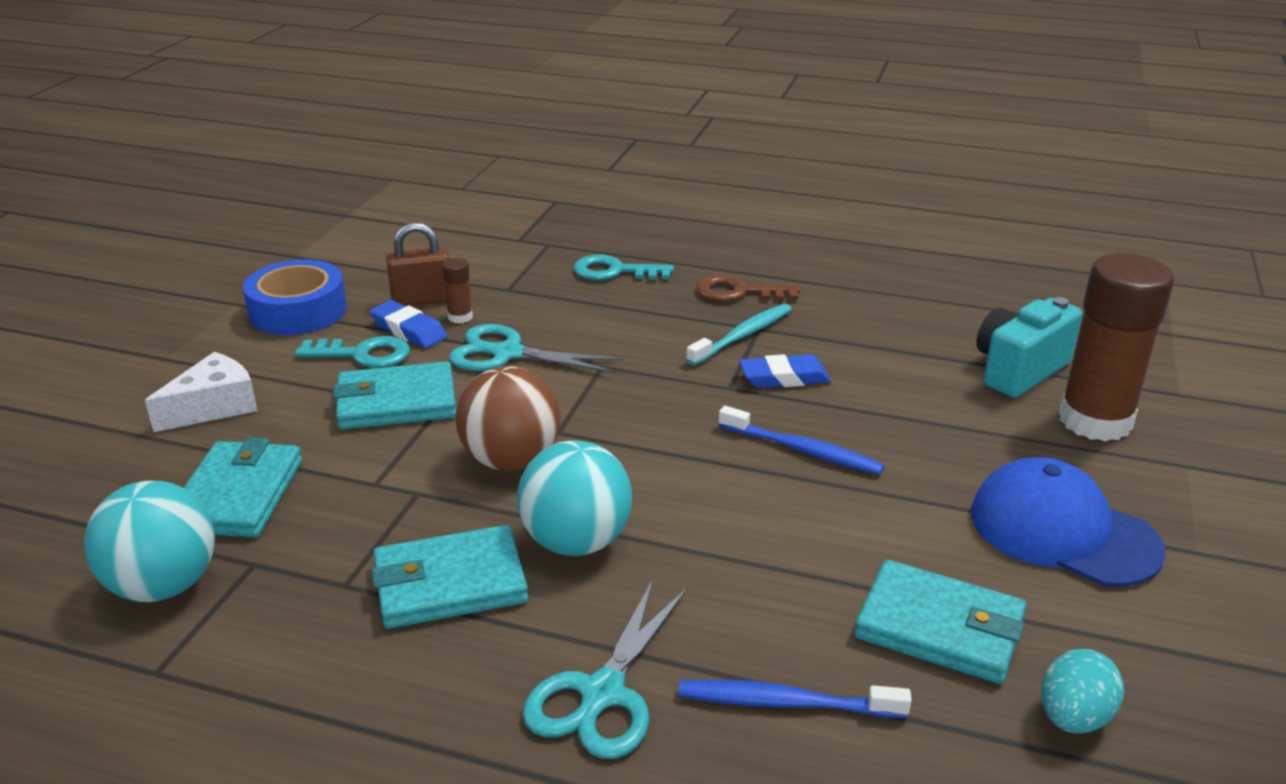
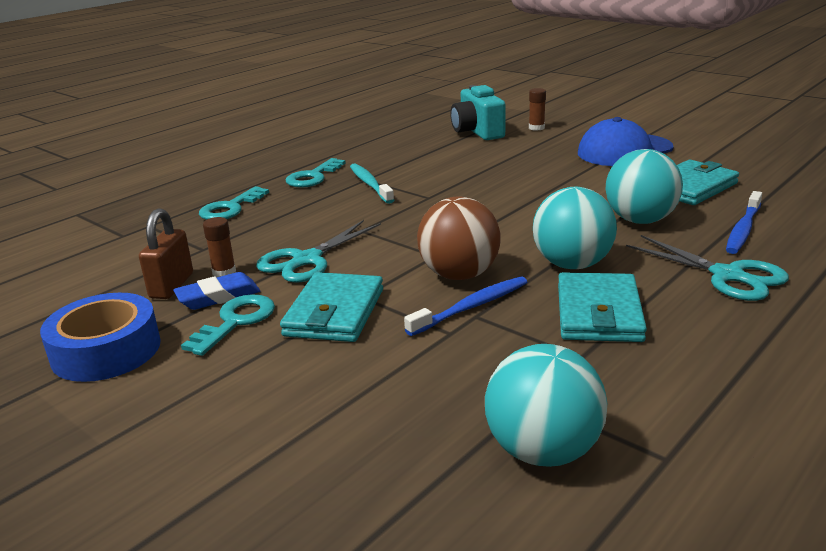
camera: 65 degrees left, 5 degrees down
(214, 407) = (246, 411): white cheese -> none
(238, 495) = (421, 402): turquoise wallet -> none
(738, 292) = (313, 177): brown key -> turquoise key
(759, 585) = (640, 220): none -> turquoise ball
(784, 378) = (432, 182): blue eraser -> none
(802, 450) = (515, 189): blue toothbrush -> blue toothbrush (471, 307)
(1073, 718) = (762, 175): turquoise egg -> none
(1095, 421) = (536, 128): brown glue stick -> brown glue stick, size x0.41

